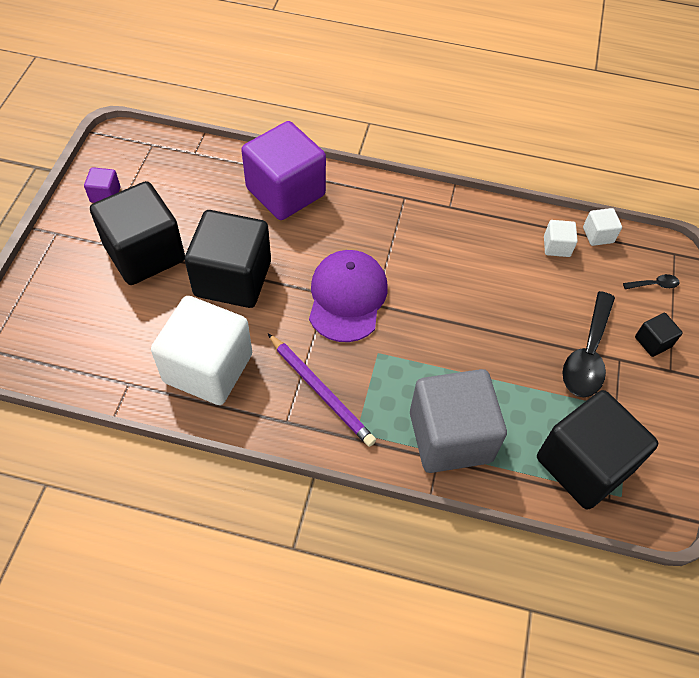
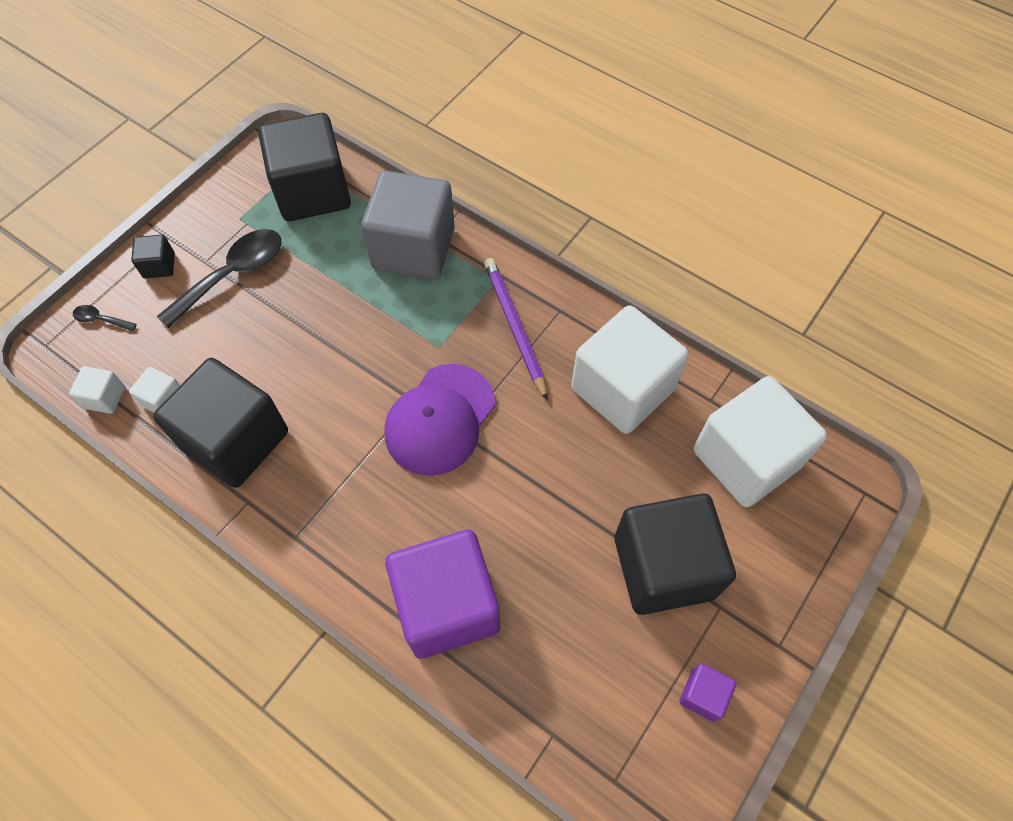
camera: 155 degrees left, 5 degrees up
(92, 345) = (746, 459): none -> white cube
(233, 278) = (563, 490): black cube -> black cube (236, 440)

